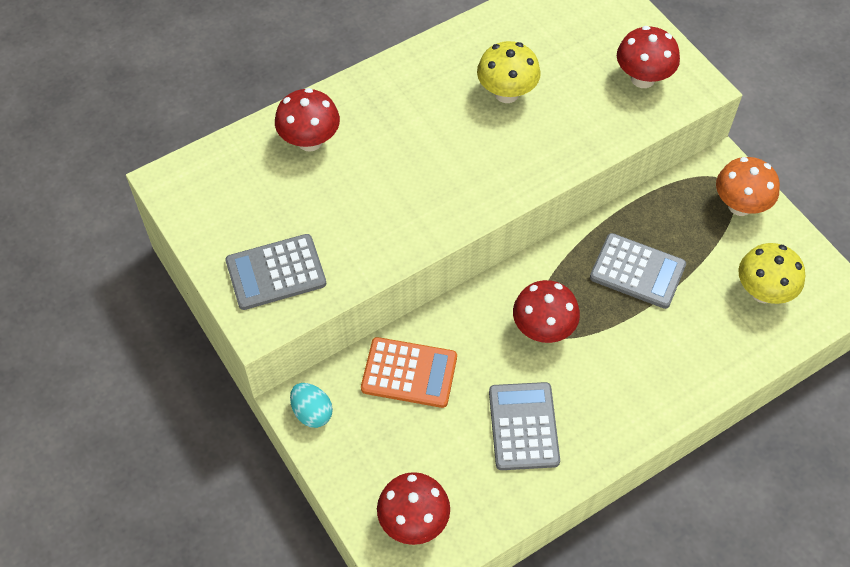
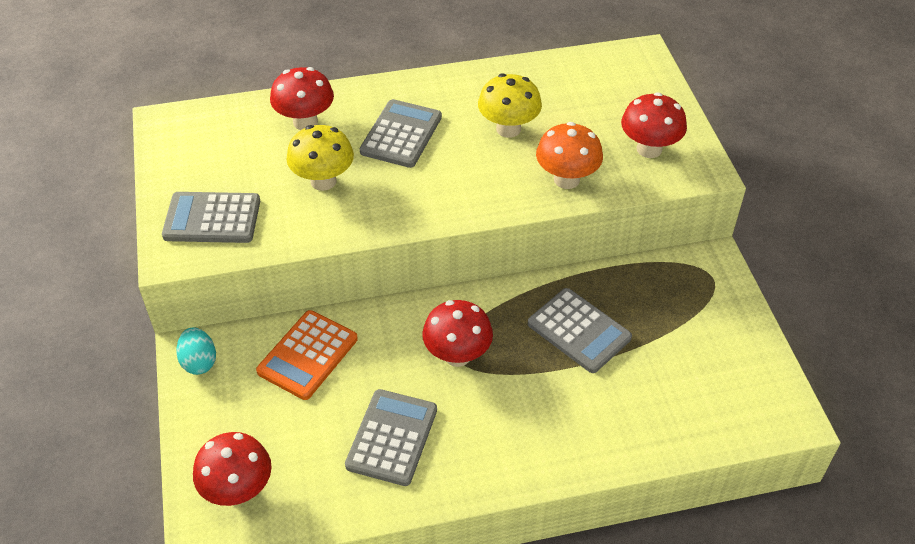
camera: 20 degrees right, 10 degrees down
(409, 128) = (401, 134): none -> grey calculator
(409, 373) = (307, 355): orange calculator -> orange calculator turned 90 degrees clockwise
(740, 205) = (715, 301): orange mushroom -> orange mushroom (566, 179)
(763, 292) = (702, 387): yellow mushroom -> yellow mushroom (323, 181)

